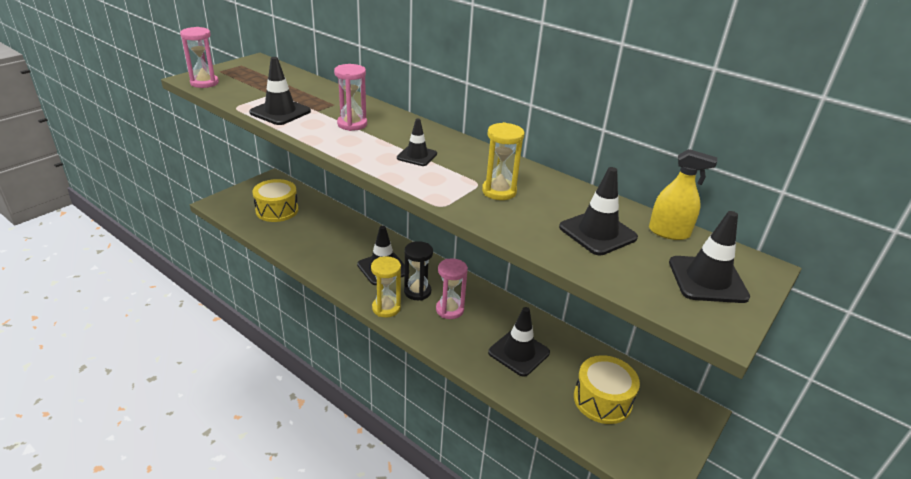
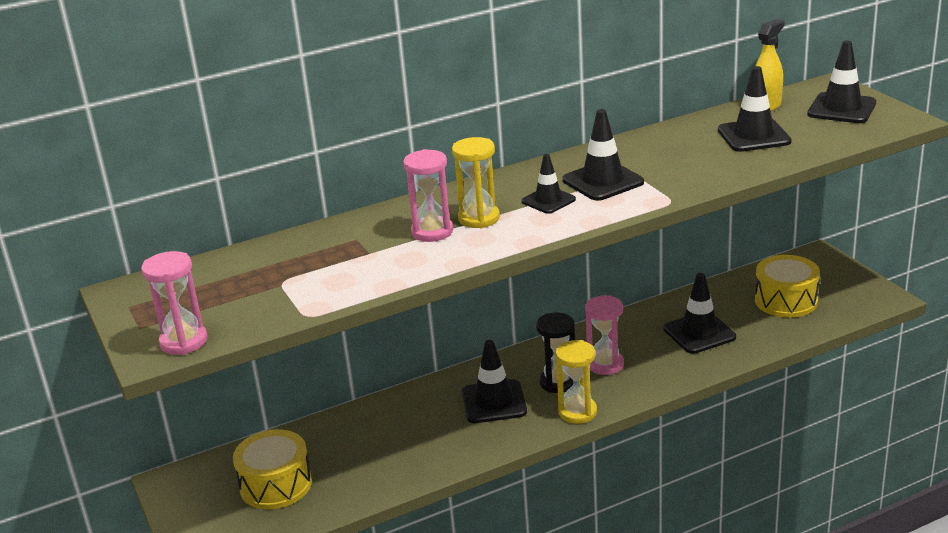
camera: 60 degrees left, 5 degrees down
(280, 112) = (354, 281): black traffic cone -> black traffic cone (603, 181)
(499, 191) = (655, 167): yellow hourglass -> yellow hourglass (479, 218)

